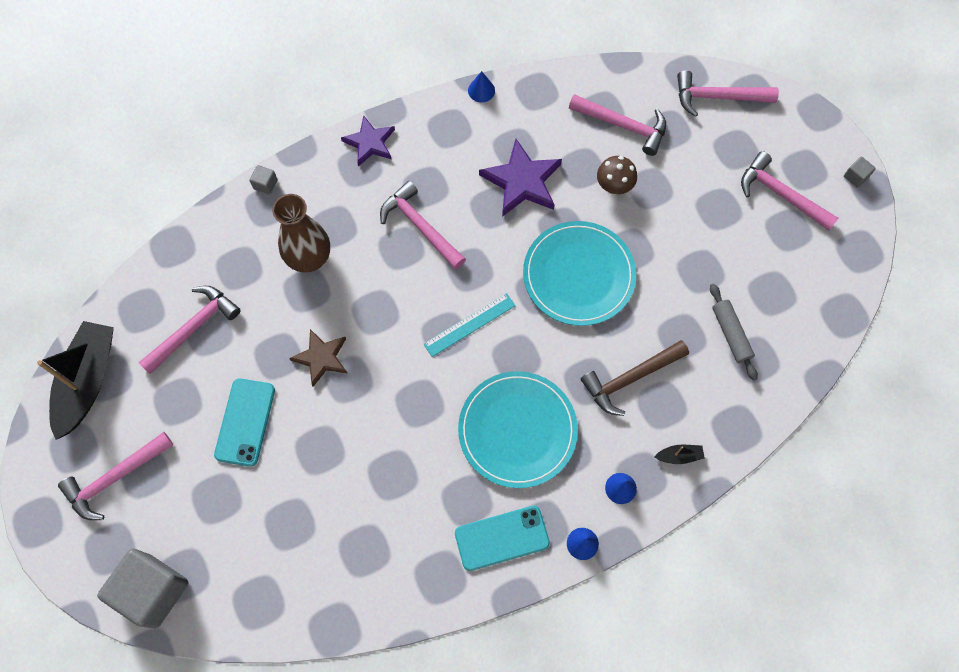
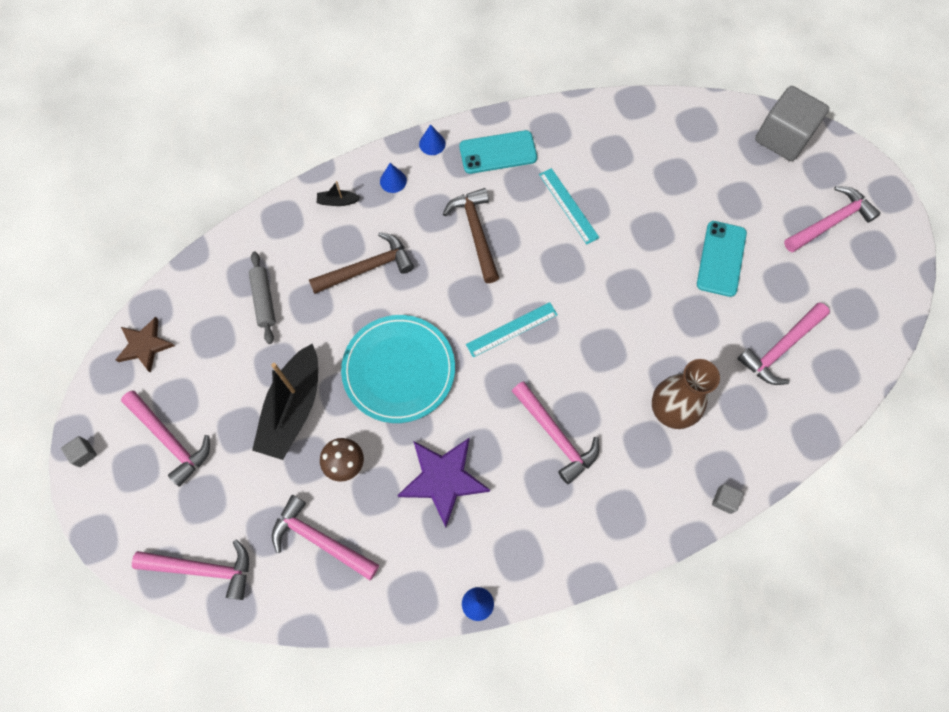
camera: 175 degrees left, 0 degrees up
(87, 382) = (873, 305): black boat -> black boat (293, 409)
(321, 358) = (654, 310): brown star -> brown star (145, 345)
(370, 143) = (609, 543): purple star -> none
(415, 473) = (568, 206): none -> turquoise ruler
(517, 430) = (476, 233): turquoise plate -> brown hammer

